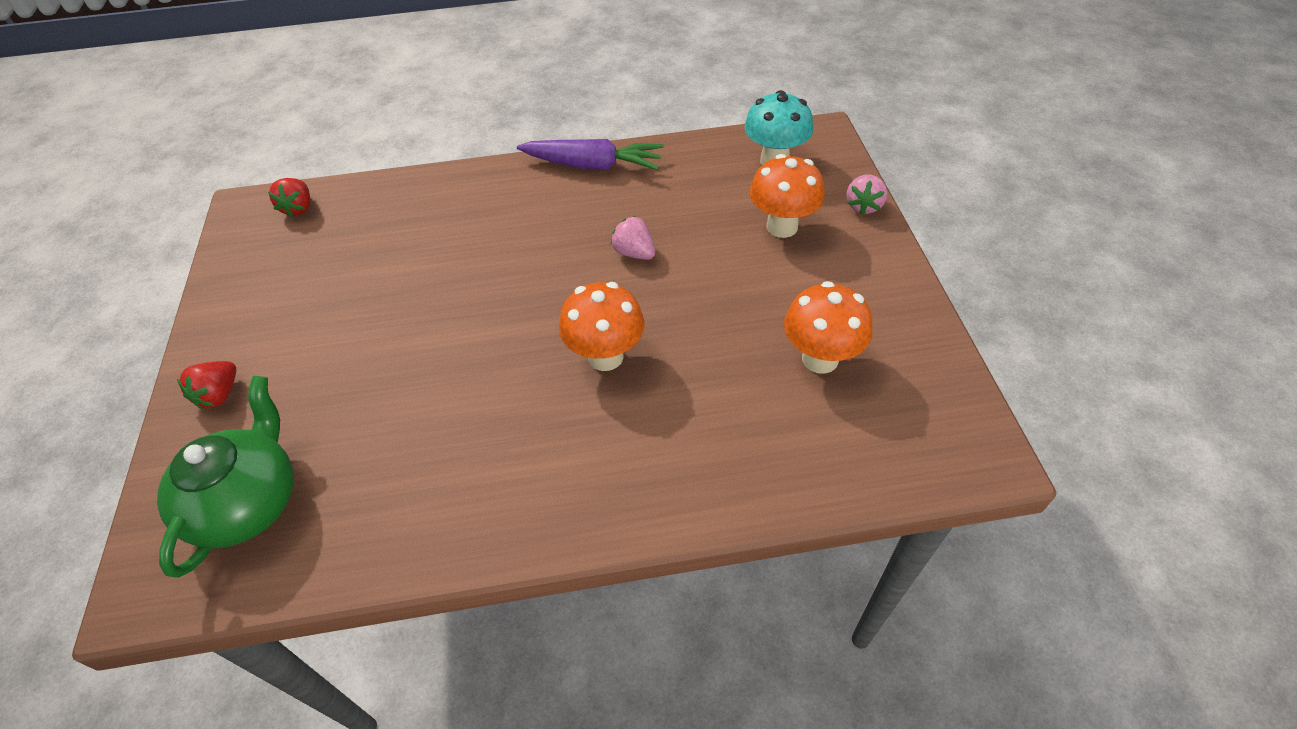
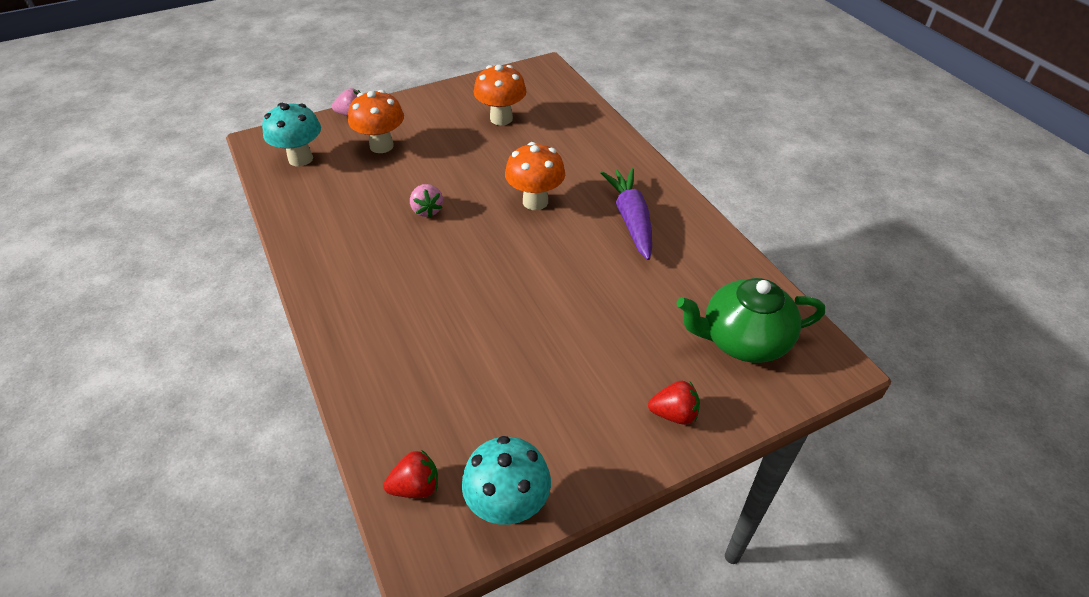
camera: 110 degrees left, 5 degrees down
(237, 256) = (508, 507): none -> turquoise mushroom
(593, 165) = (313, 260): purple carrot -> purple carrot (630, 219)
(634, 253) = (427, 210): pink strawberry -> pink strawberry turned 45 degrees counterclockwise

